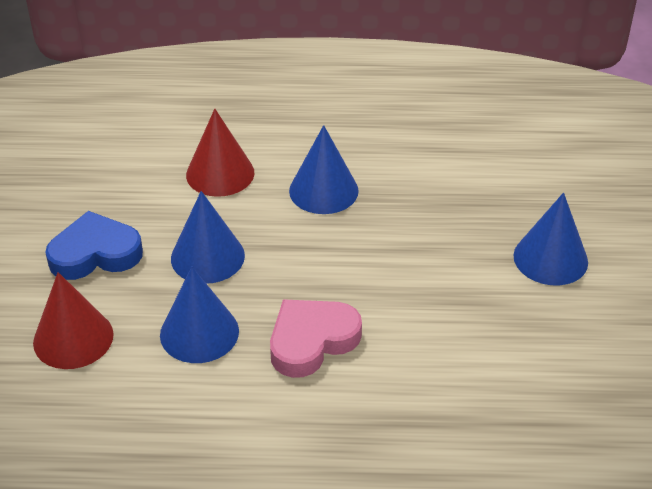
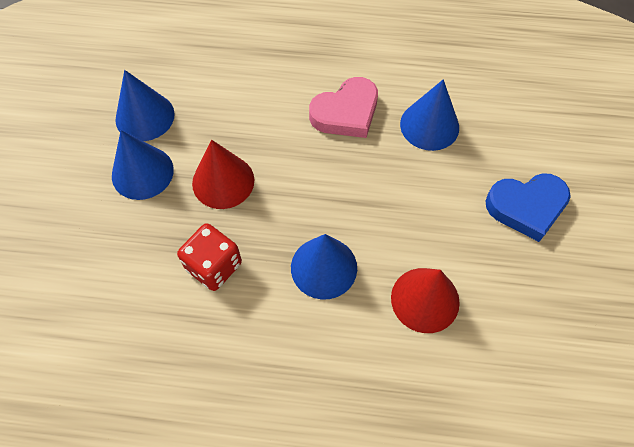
camera: 175 degrees left, 20 degrees up
(73, 338) = (523, 127): red cone -> red cone (223, 181)
(207, 257) = (429, 196): blue cone -> blue cone (145, 116)
(437, 185) = (214, 266): none -> red dice

